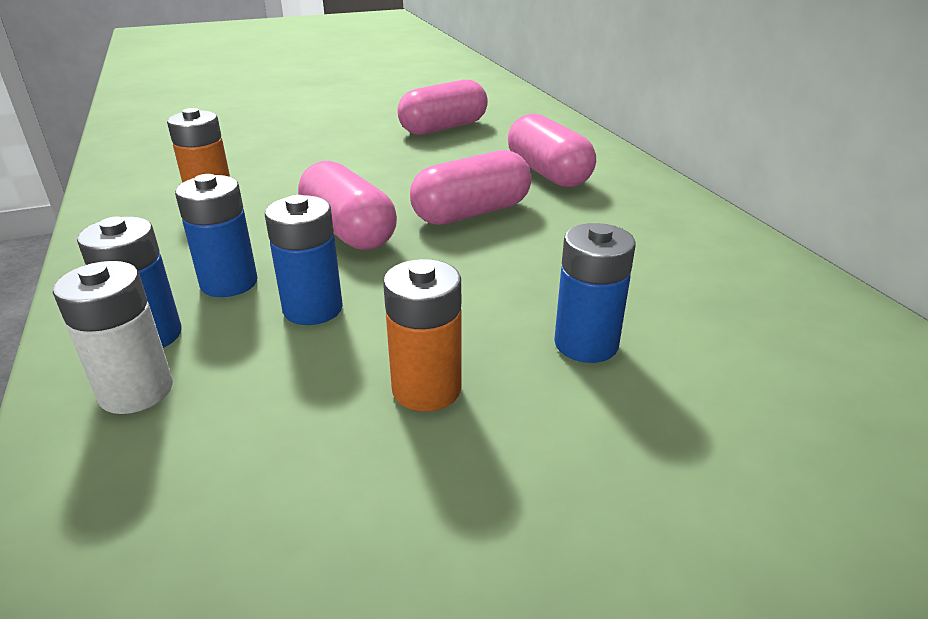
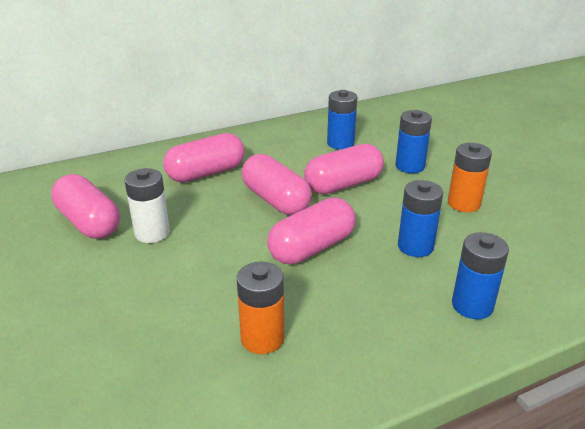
camera: 95 degrees left, 0 degrees up
(136, 391) = (519, 293): white battery -> white battery (152, 233)
(229, 283) = (400, 287): blue battery -> blue battery (340, 143)
(512, 265) = (343, 184): none -> pink capsule

